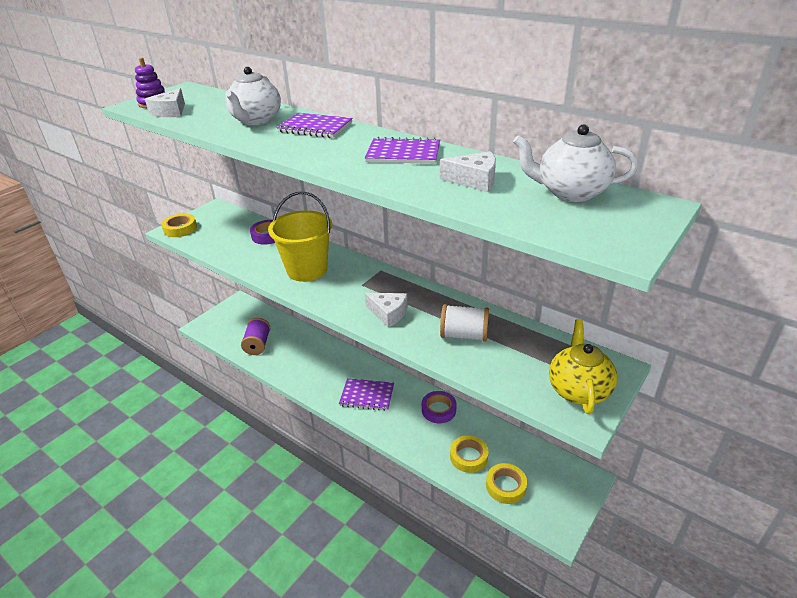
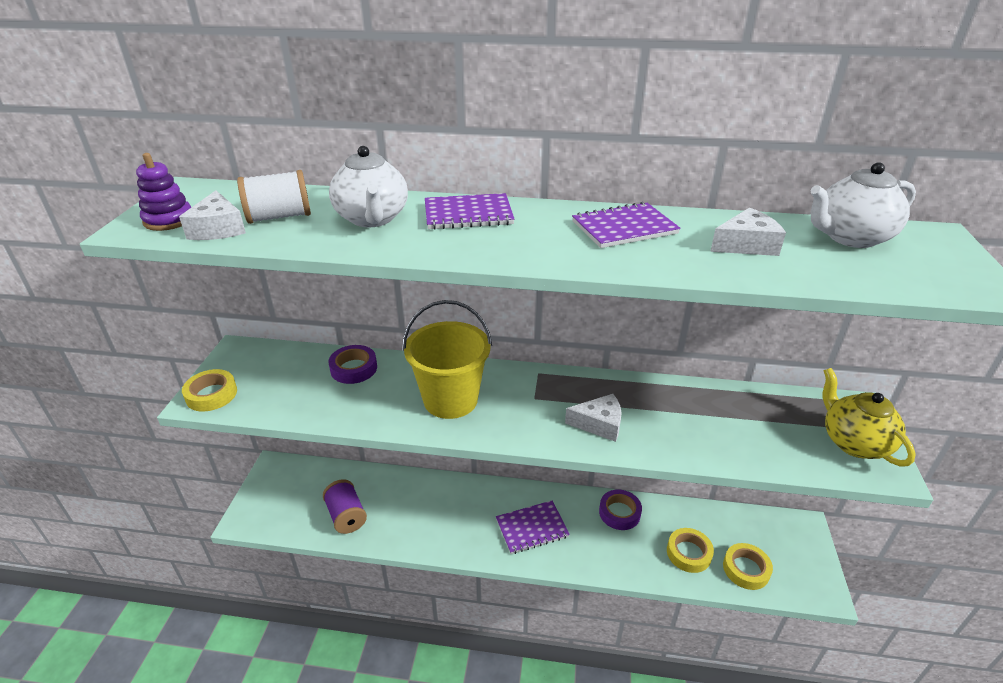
camera: 30 degrees left, 0 degrees up
(464, 335) = (699, 422): white spool -> white spool (279, 217)

